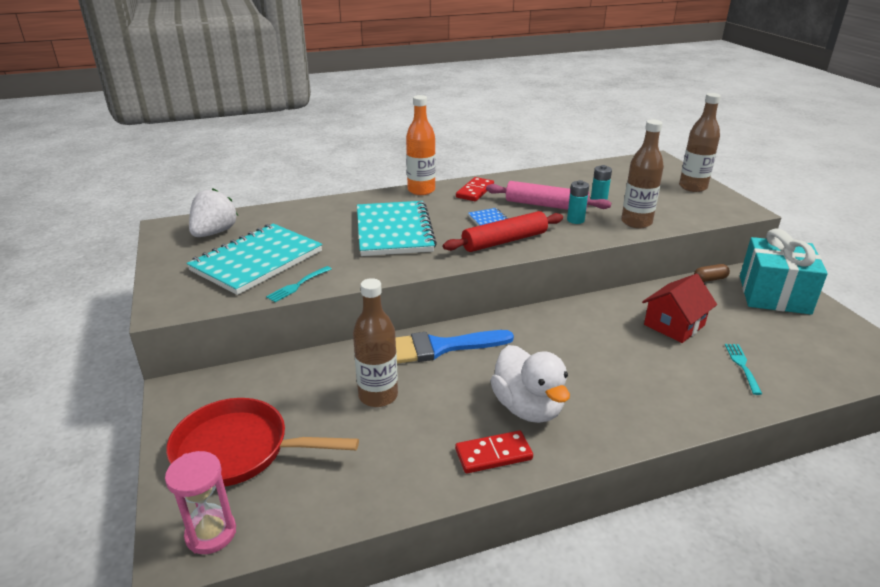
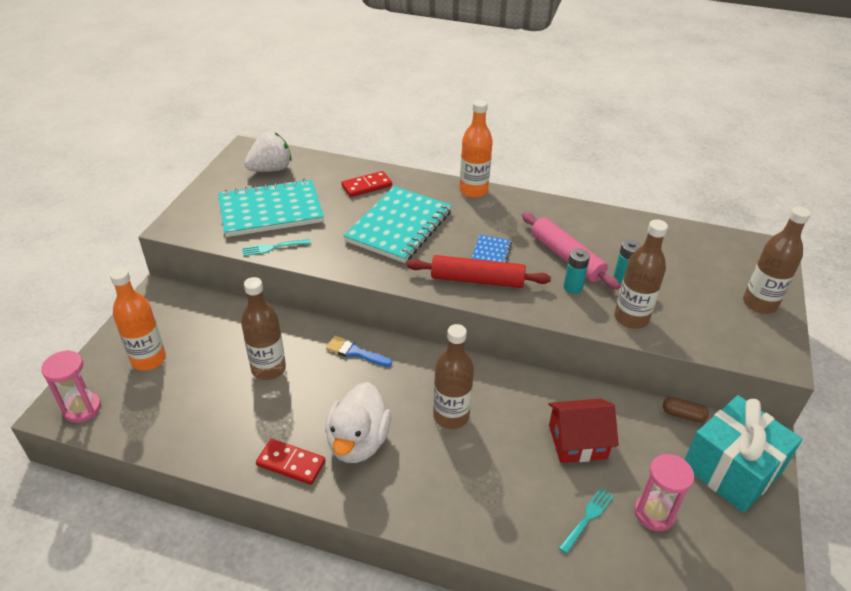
camera: 35 degrees right, 10 degrees up
(238, 450) = (148, 359): red pan -> orange bottle
(440, 347) = (355, 352): blue brush -> blue brush, size x0.57
(475, 191) = (520, 212): red domino -> red domino (367, 186)
(572, 353) = (451, 416): none -> brown bottle
(772, 341) = (654, 513): none -> pink hourglass

